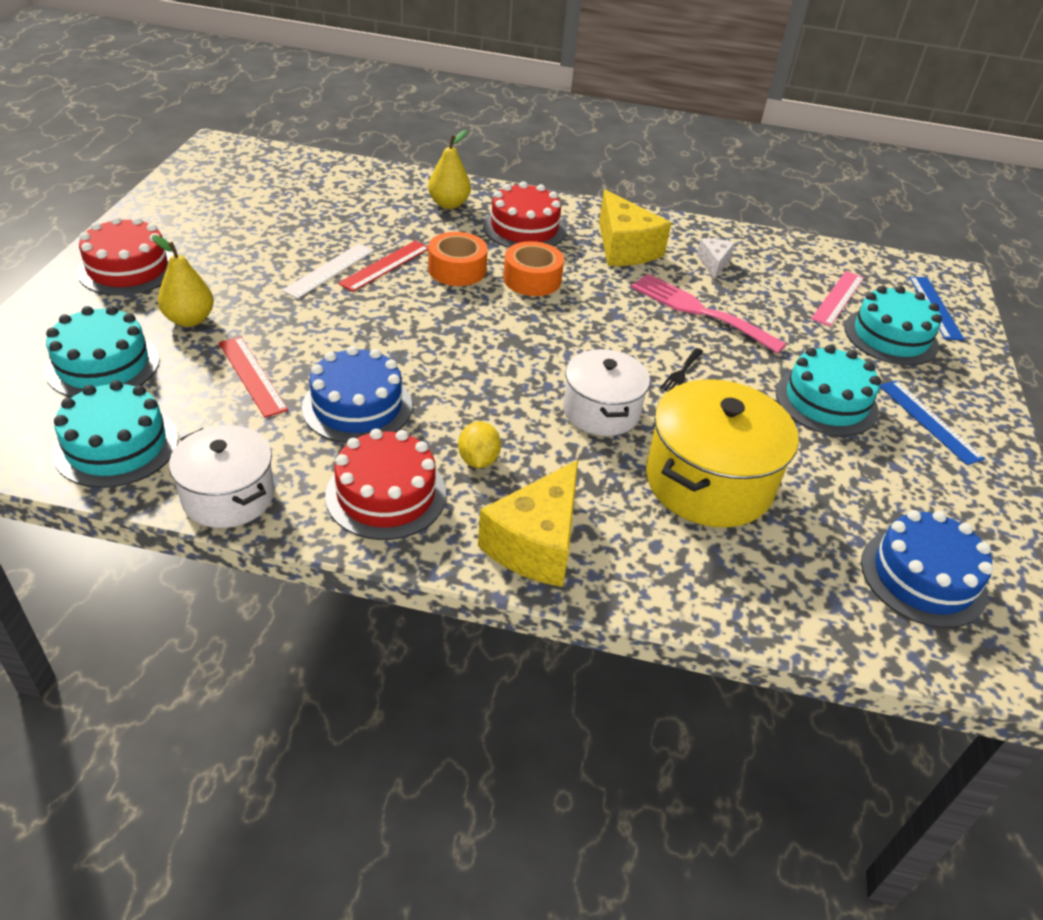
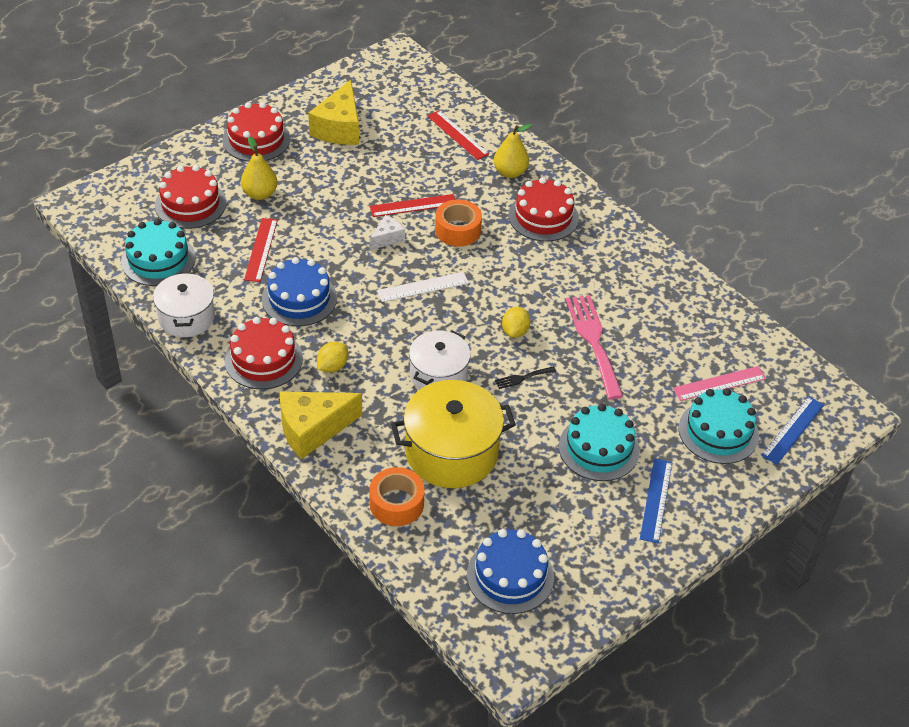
camera: 40 degrees right, 5 degrees up
(103, 365) = (190, 204): turquoise cake -> red cake
(329, 270) = (373, 193): white ruler -> white ruler (423, 287)
(360, 191) = (457, 135): none -> red ruler
(532, 279) = (501, 261): orange tape -> orange tape (396, 503)
(621, 334) = (515, 331): none -> yellow lemon
(624, 248) = (600, 266): yellow cheese -> yellow cheese (339, 128)
(713, 263) = (655, 310): white cheese -> white cheese (387, 238)

